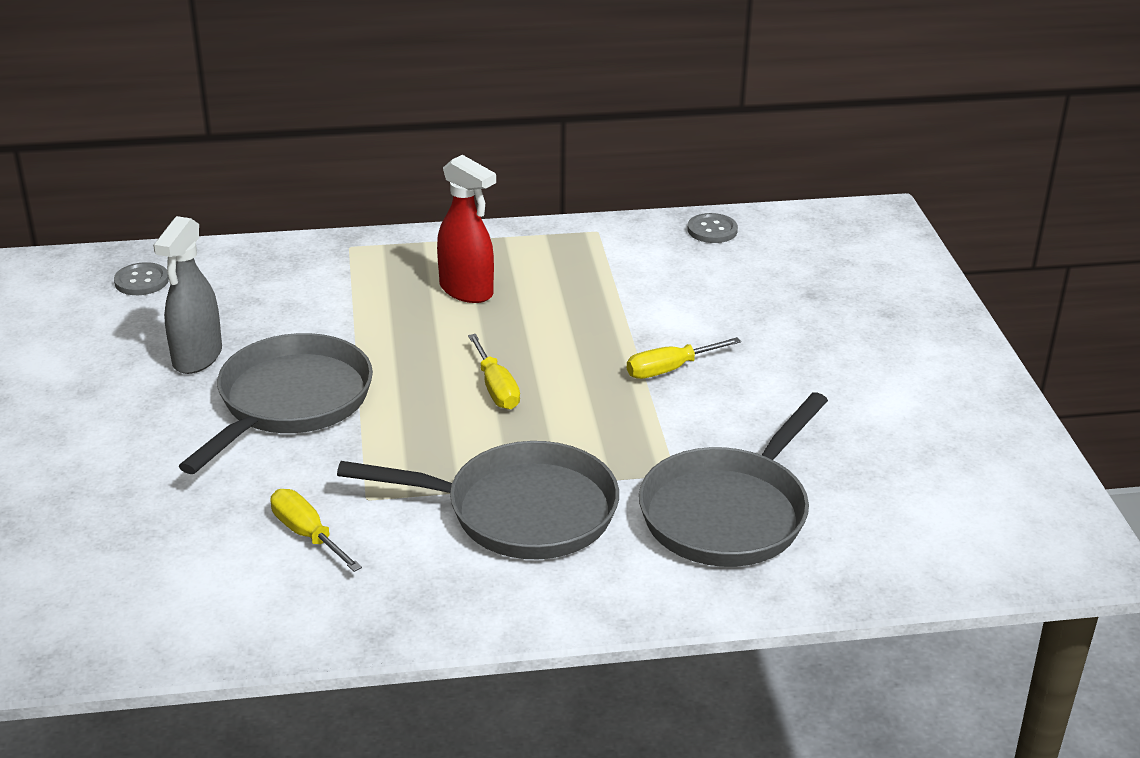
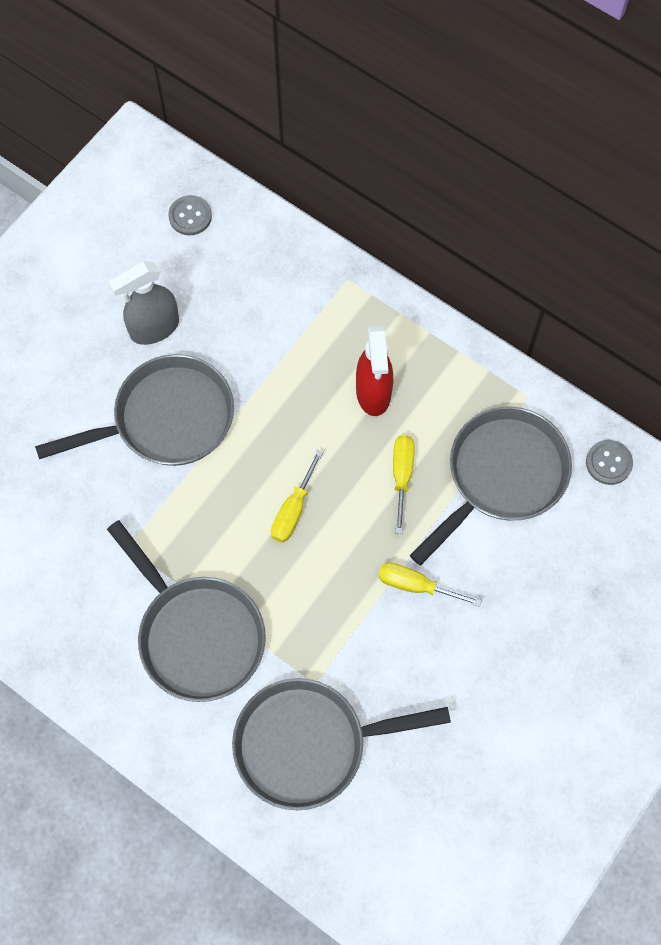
camera: 45 degrees right, 35 degrees up
(307, 534) = (72, 549): yellow screwdriver -> yellow screwdriver (402, 476)
(643, 278) = (502, 476): none -> grey pan

